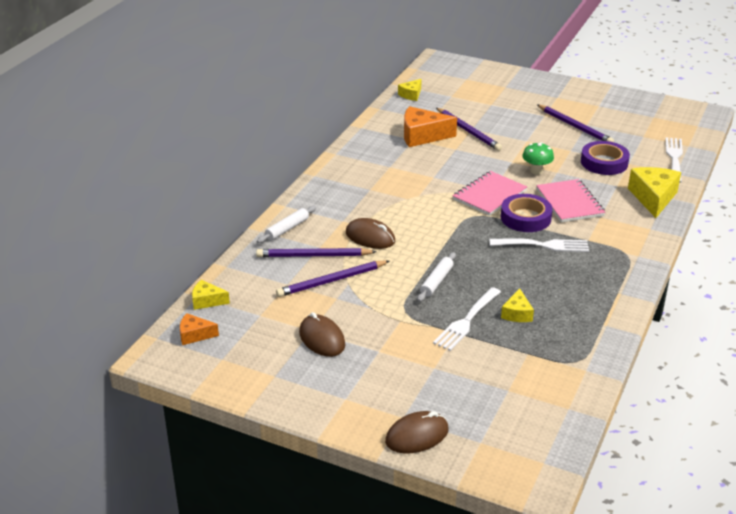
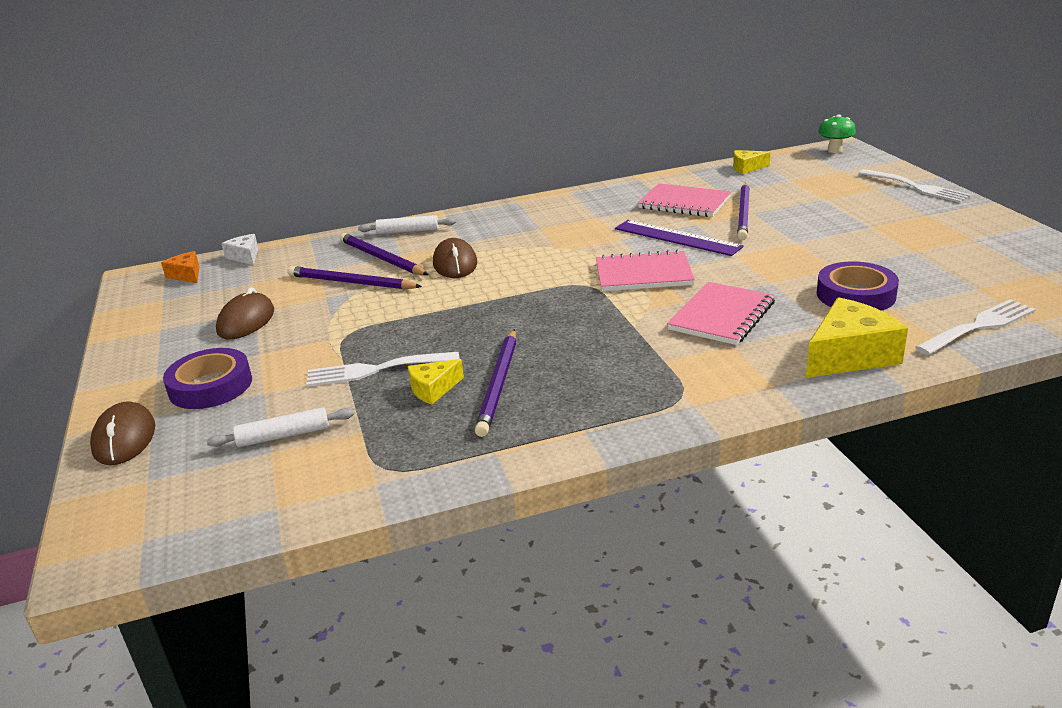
camera: 50 degrees right, 5 degrees down
(207, 301) = (245, 256): yellow cheese -> white cheese
(417, 436) = (124, 438): brown mouse -> brown mouse turned 60 degrees clockwise
(422, 136) = (684, 203): orange cheese -> pink notebook
(436, 281) = (428, 324): white rolling pin -> white rolling pin (284, 436)
(462, 163) = (677, 237): none -> purple ruler
(525, 218) = (638, 309): purple tape -> purple tape (210, 386)
(536, 171) = (746, 273): green mushroom -> green mushroom (835, 150)
(543, 245) = (601, 342): white fork -> white fork (917, 187)
(575, 126) = (891, 248): purple pencil -> purple pencil (499, 384)

